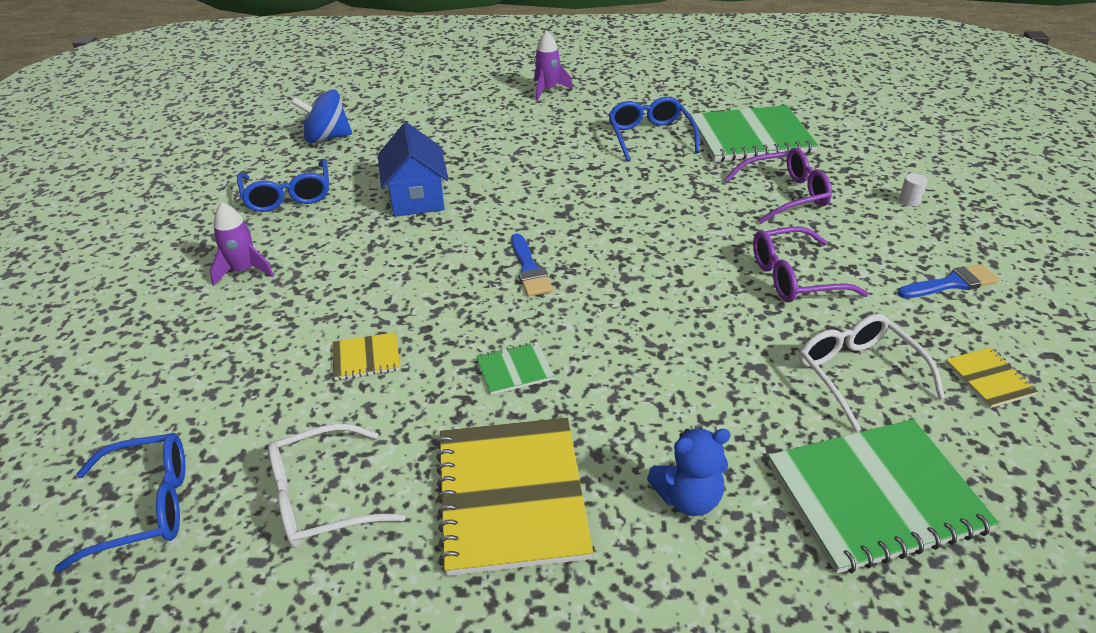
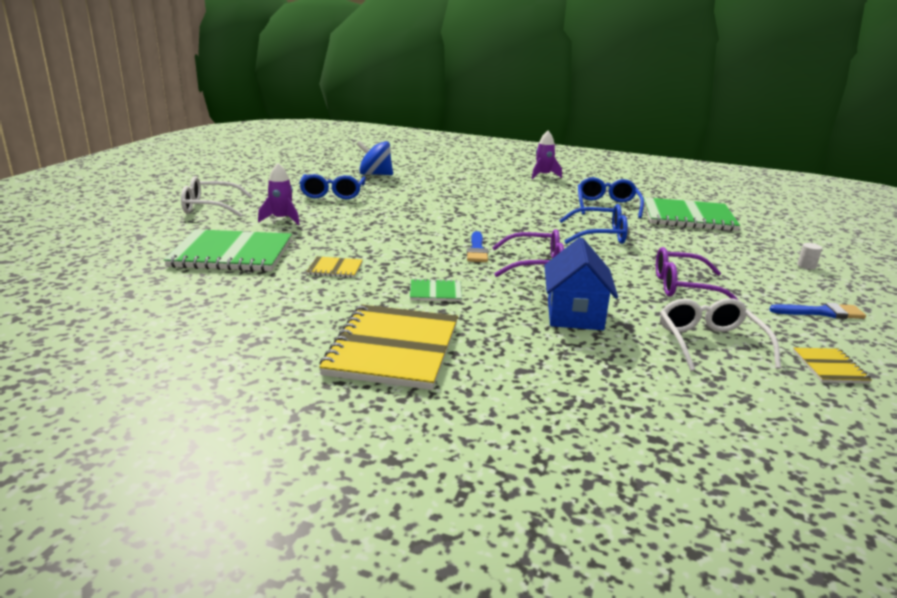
camera: 15 degrees right, 15 degrees down
(145, 507) = (146, 304): blue glasses -> blue glasses (600, 235)
(321, 498) = (260, 323): white glasses -> white glasses (210, 207)
(416, 198) = (418, 207): blue house -> blue house (574, 315)
(688, 498) = (528, 377): blue teddy bear -> none
(785, 195) = (700, 247): purple glasses -> purple glasses (536, 265)
(875, 496) = (688, 408): green notebook -> green notebook (232, 254)

